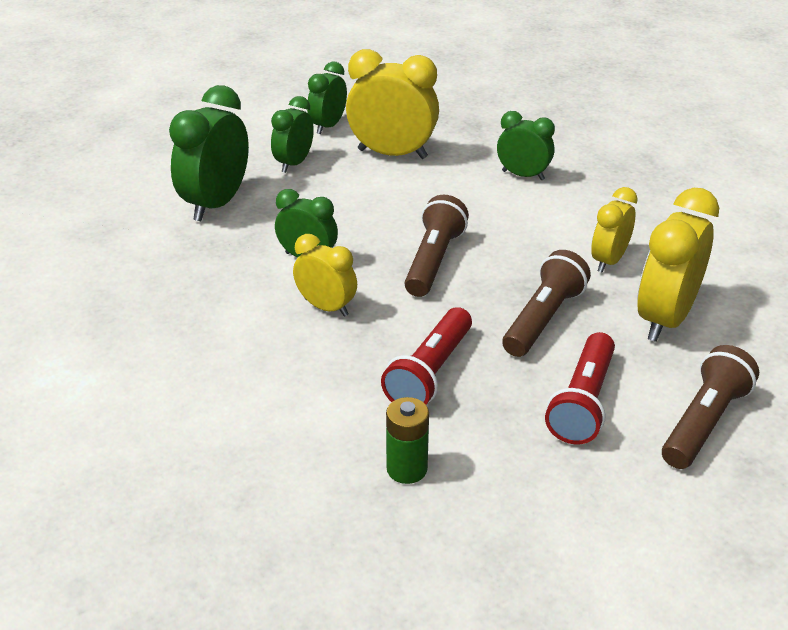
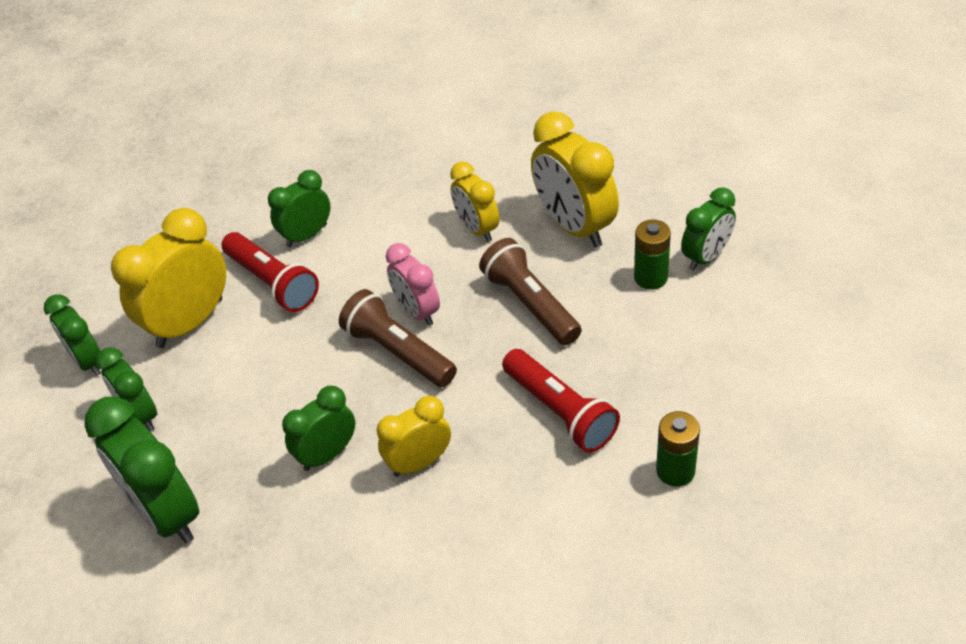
camera: 60 degrees left, 10 degrees up
(485, 257) = (417, 311): none -> pink clock
(583, 402) = (649, 320): red flashlight -> red flashlight (272, 283)
(641, 389) = (650, 277): none -> green battery
(704, 422) = (706, 257): brown flashlight -> green clock

